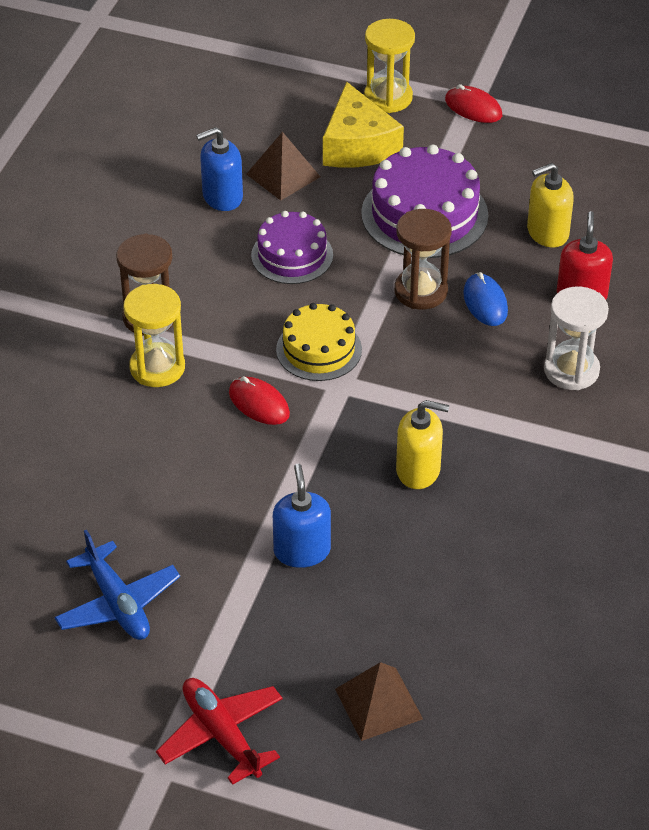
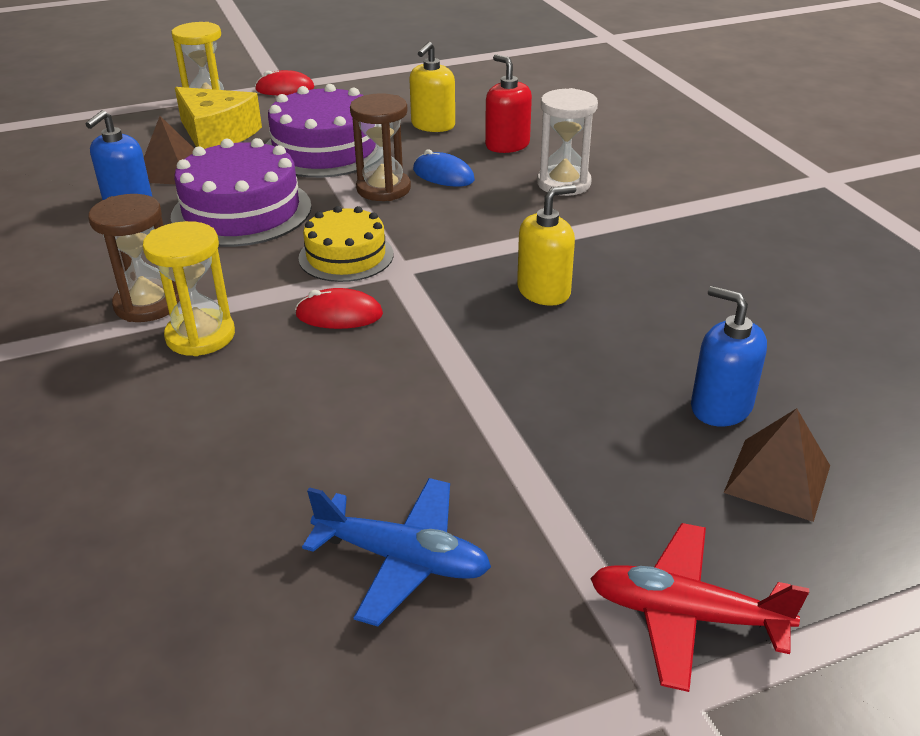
camera: 40 degrees left, 10 degrees down
(292, 255) = (241, 211): purple cake -> purple cake, size x1.58
(302, 551) = (530, 399): blue soap dispenser -> blue soap dispenser (721, 407)

